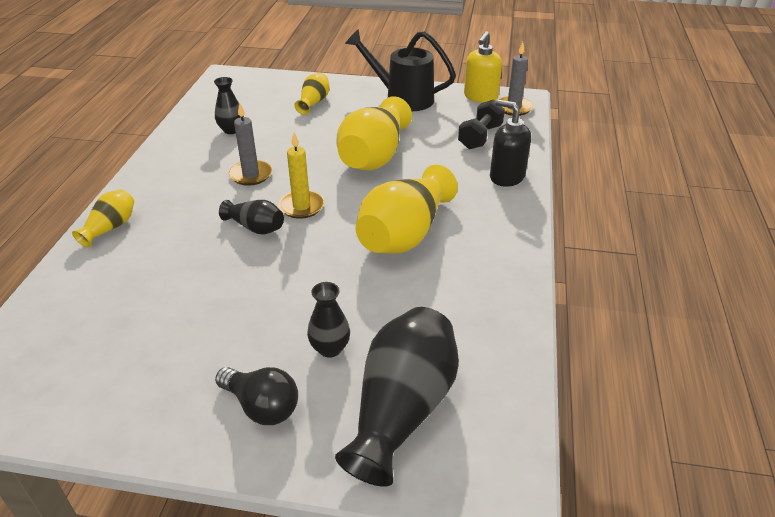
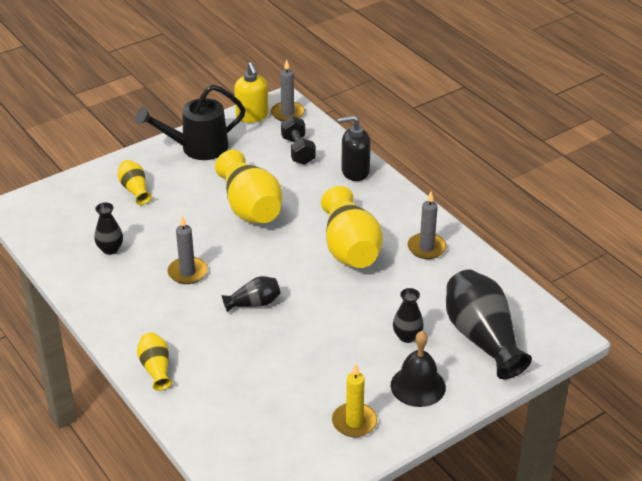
camera: 45 degrees left, 0 degrees up
(262, 406) = (418, 386): black light bulb -> black bell
(301, 206) = (260, 271): yellow candle -> yellow candle (354, 422)
(478, 278) = (426, 248): none -> grey candle

